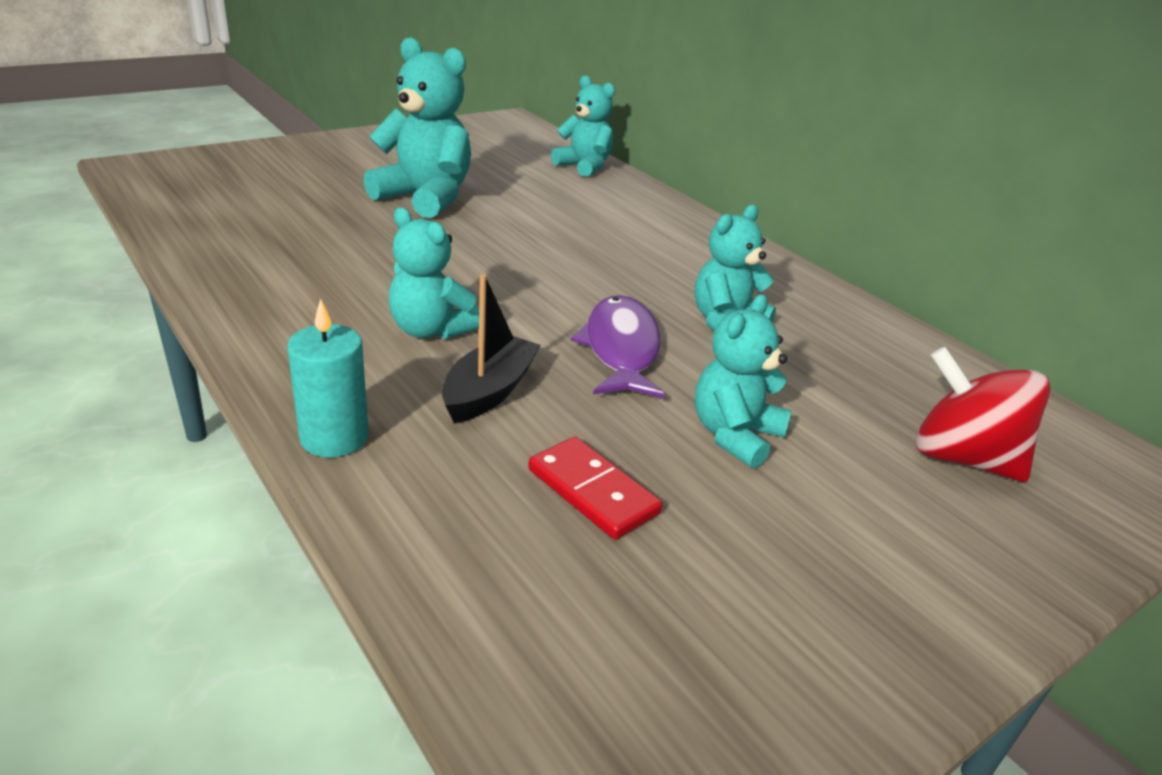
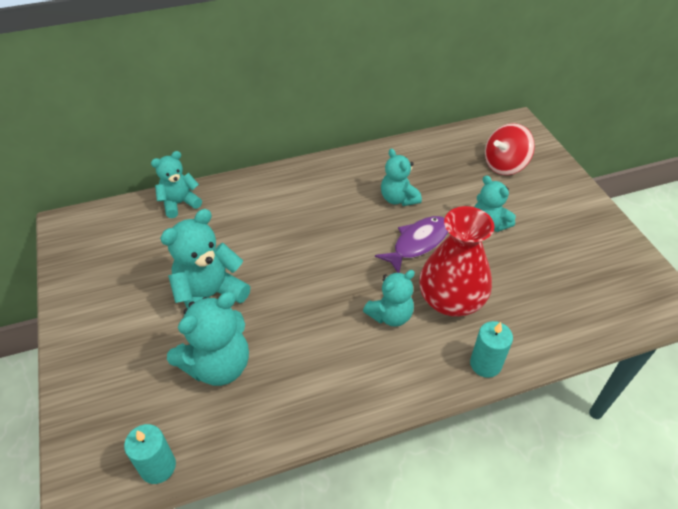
camera: 70 degrees left, 15 degrees up
(158, 196) = (158, 466): none -> turquoise candle
(309, 213) = (218, 365): none -> turquoise teddy bear
(489, 391) = (451, 300): black boat -> red vase
(593, 491) = (524, 278): red domino -> none
(621, 349) = (417, 243): purple fish -> purple fish turned 120 degrees clockwise

